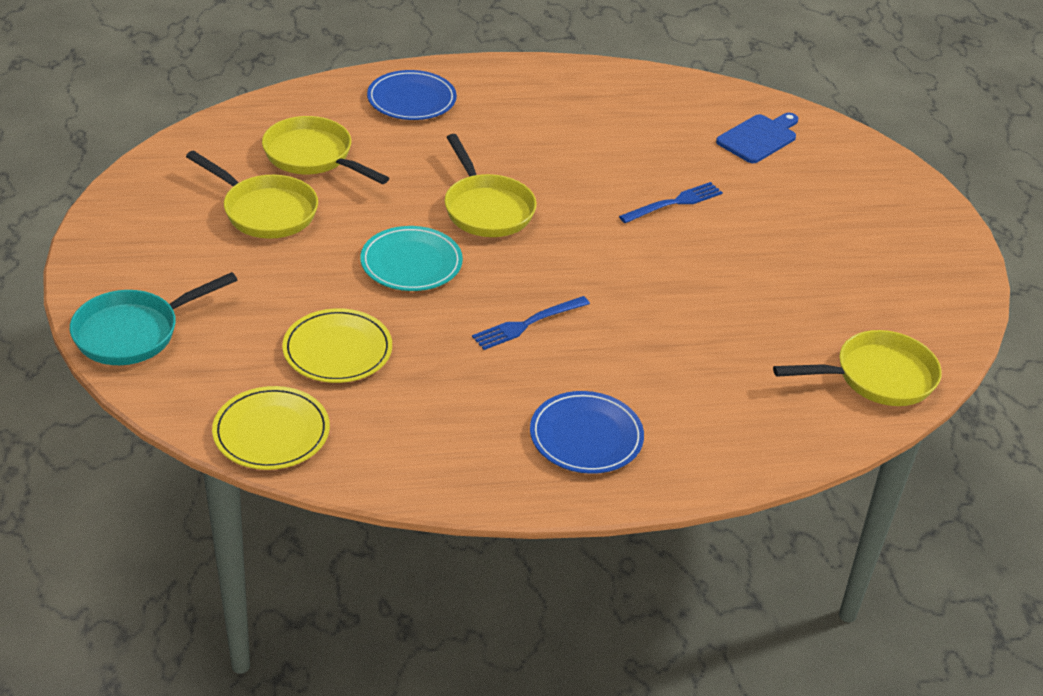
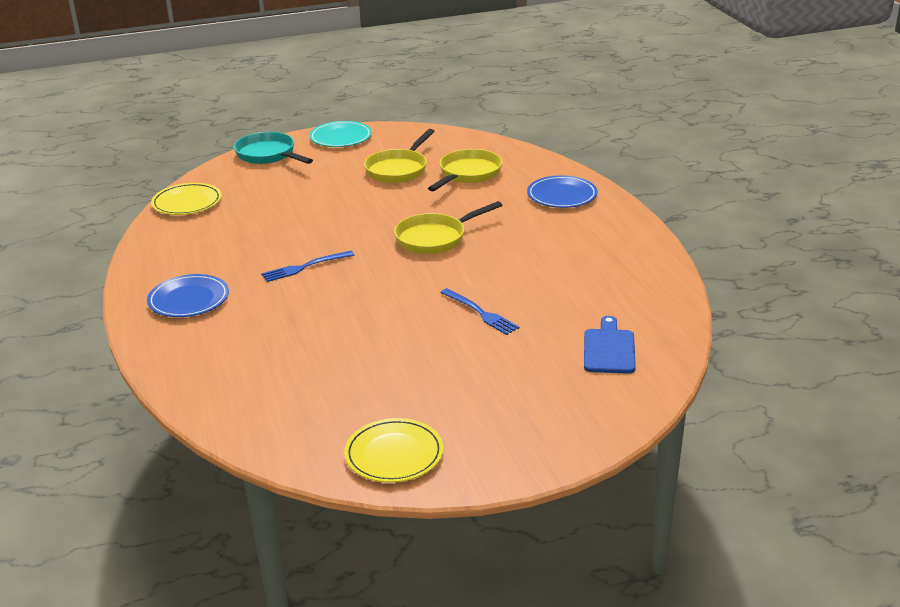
camera: 85 degrees right, 10 degrees down
(337, 350) = (264, 210): yellow plate -> yellow plate (394, 454)
(411, 263) = (360, 220): turquoise plate -> turquoise plate (341, 137)
(527, 324) = (304, 267): blue fork -> blue fork turned 75 degrees counterclockwise
(759, 138) = (609, 349): blue cutting board -> blue cutting board turned 120 degrees counterclockwise
(878, 377) = (271, 425): yellow pan -> none

